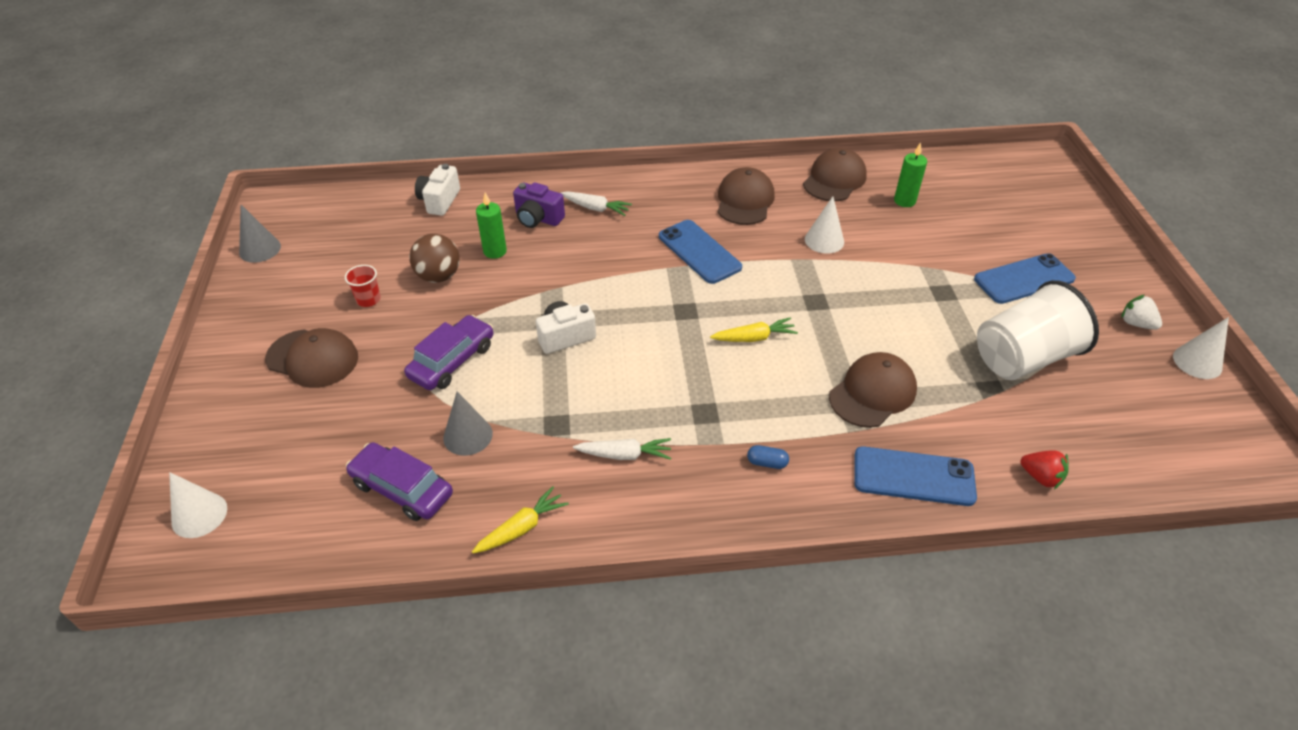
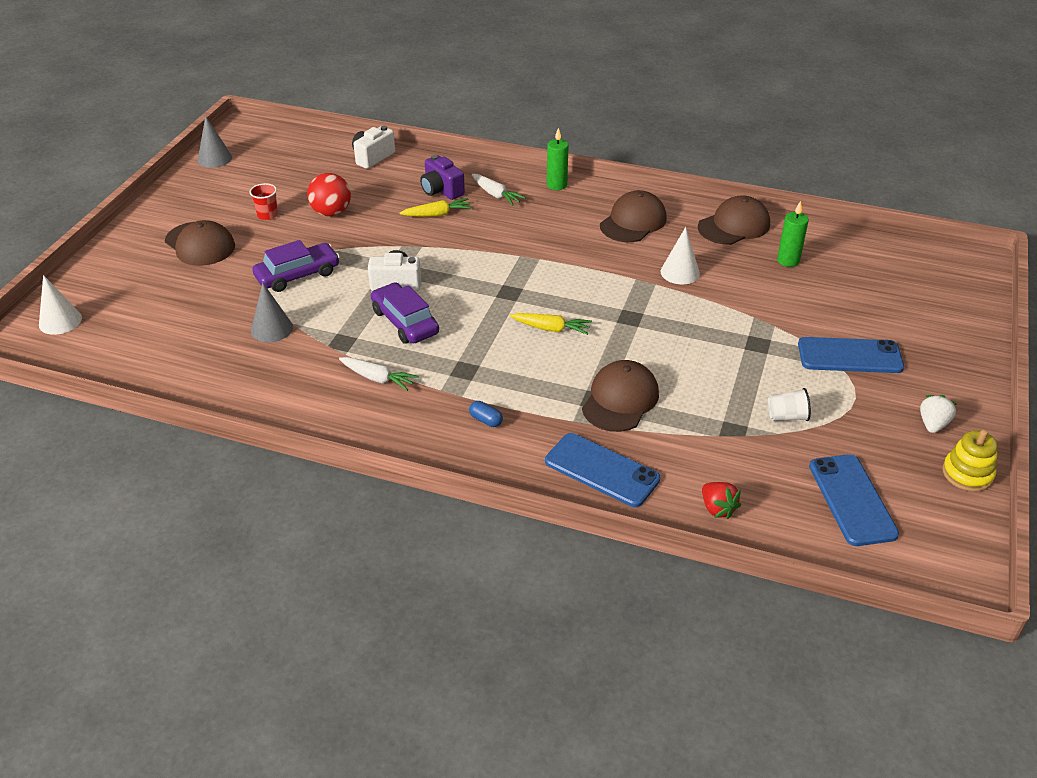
camera: 25 degrees right, 5 degrees down
(402, 489) = (201, 348): purple car -> purple car (405, 322)
(439, 276) = (331, 212): brown ball -> red ball
(495, 251) = (388, 206): green candle -> green candle (556, 185)
(522, 528) = (265, 401): yellow carrot -> yellow carrot (437, 214)
(699, 252) = (558, 251): blue phone -> blue phone (852, 500)
(872, 393) = (620, 400): brown cap -> brown cap turned 45 degrees counterclockwise
(1022, 358) = (787, 416): white cup -> white cup, size x0.41
(1136, 323) = (933, 424): white strawberry -> white strawberry turned 45 degrees clockwise
(1197, 362) = (967, 474): white cone -> yellow stacking toy

